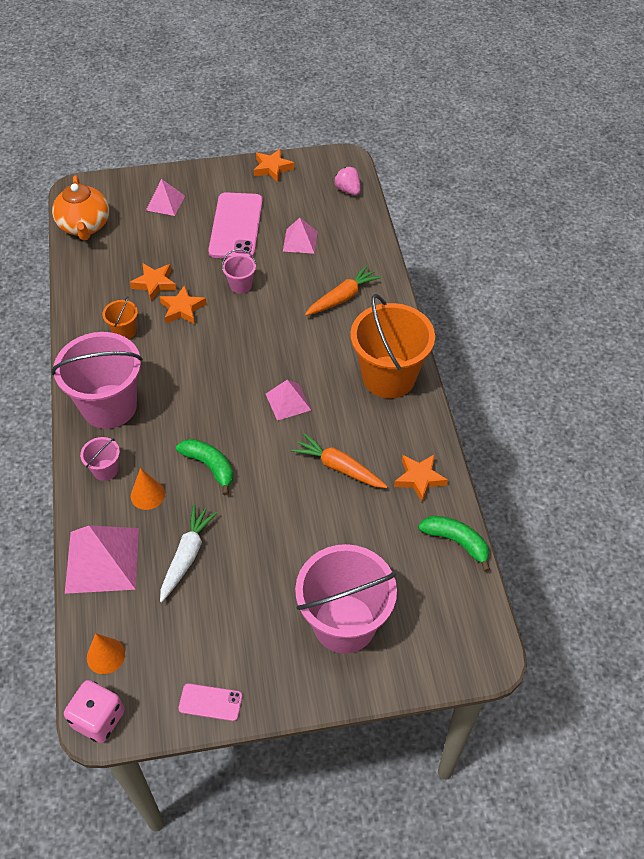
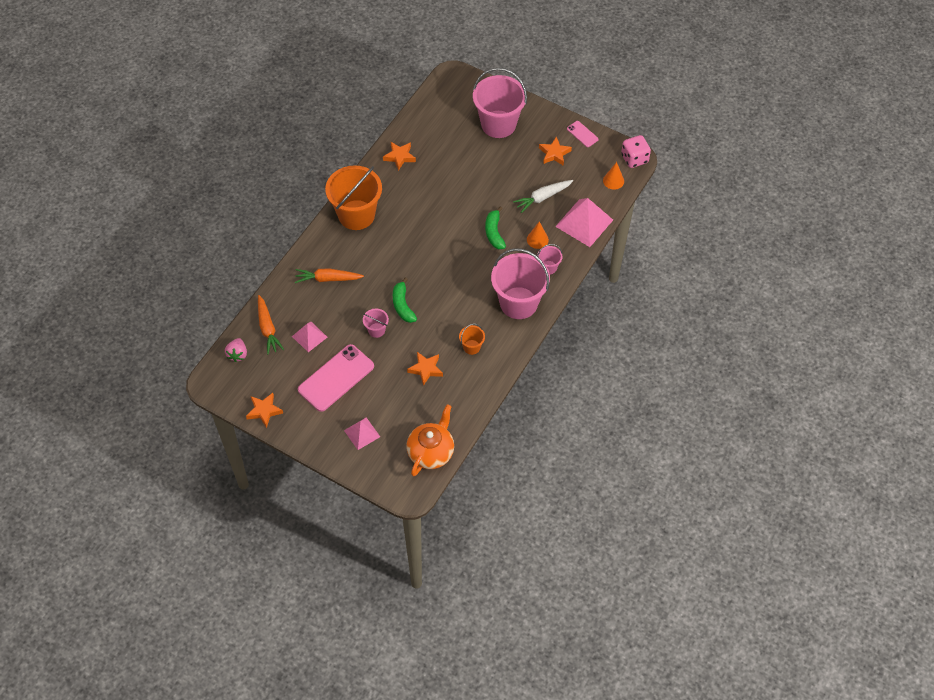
camera: 140 degrees left, 5 degrees up
(182, 309) = (425, 338): orange star -> orange star (554, 153)
(288, 402) = (422, 238): pink pyramid -> none
(339, 467) = (431, 188): orange carrot -> orange carrot (267, 328)
(456, 542) = (414, 121): green banana -> green banana (403, 305)

